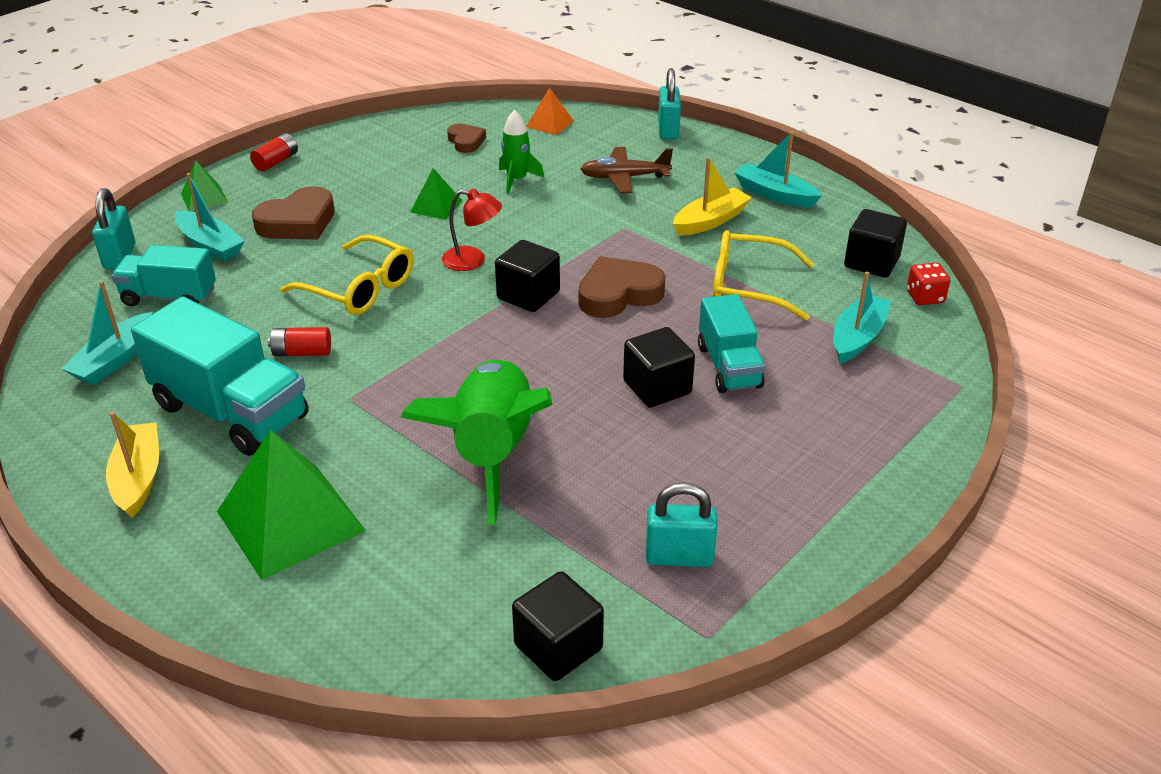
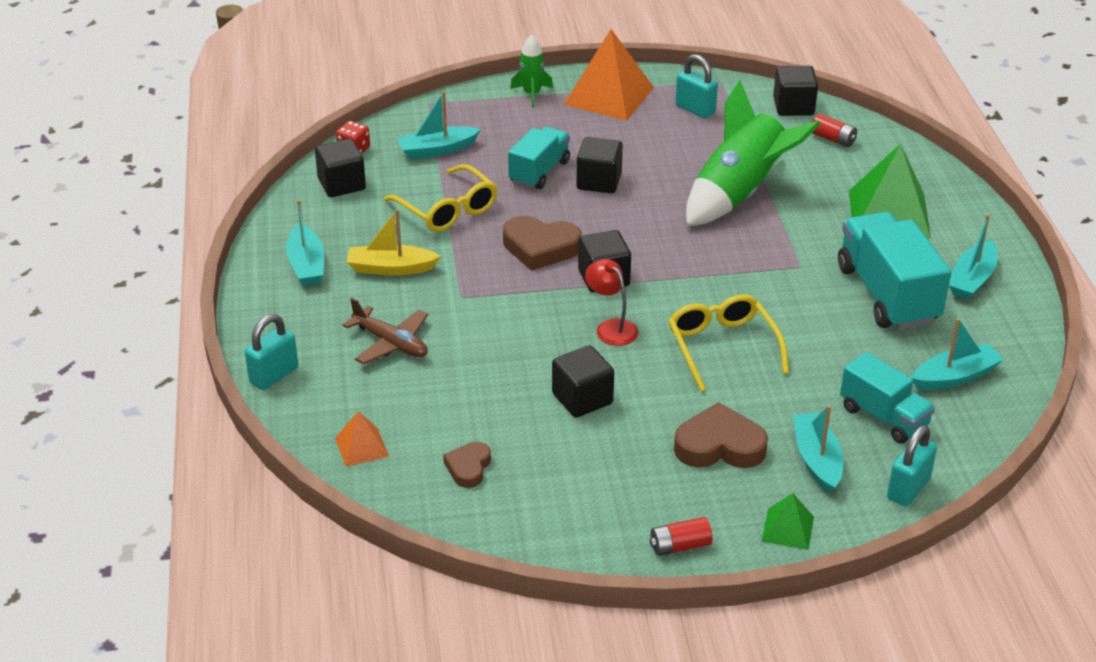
camera: 140 degrees left, 0 degrees up
(138, 478) = (972, 279): yellow boat -> turquoise boat
(302, 352) = (808, 314): red battery -> red battery (833, 139)
(436, 206) = (582, 399): green pyramid -> black cube
(517, 180) = (481, 391): green rocket -> green rocket (532, 94)
(805, 515) = (609, 96): none -> orange pyramid

